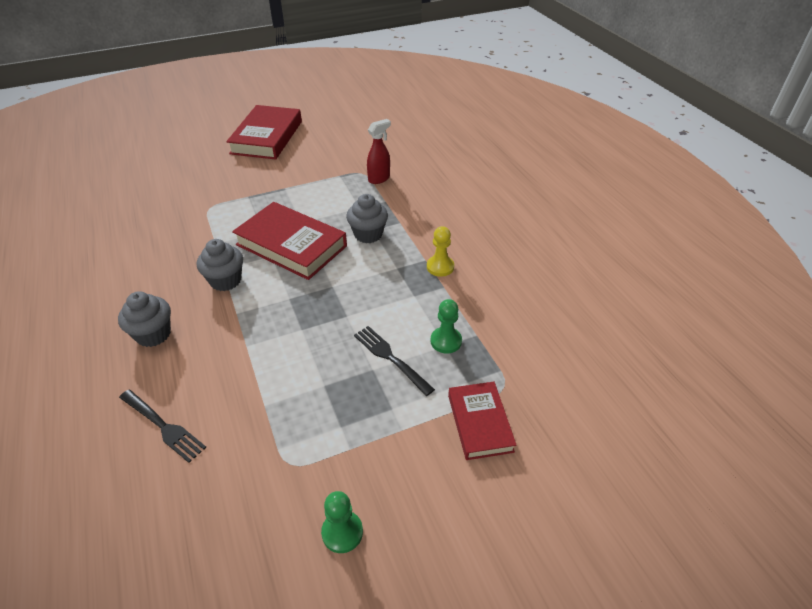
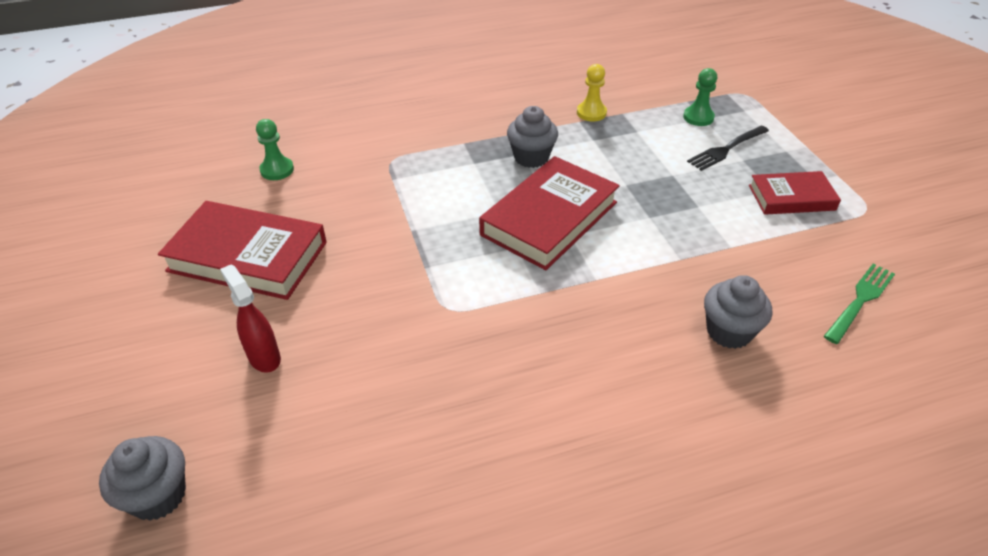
camera: 85 degrees left, 0 degrees up
(163, 426) = (860, 300): black fork -> green fork
(225, 280) = (621, 273): grey cupcake -> grey cupcake (158, 495)
(342, 532) = (916, 179): green pawn -> green pawn (277, 170)
(379, 179) = (411, 145): red spray bottle -> red spray bottle (264, 357)
(480, 423) = (787, 108): red book -> red book (791, 197)

